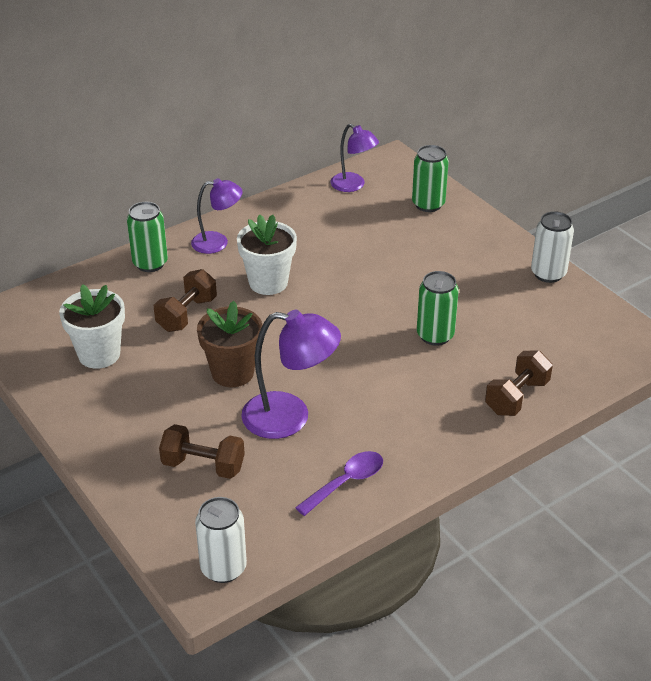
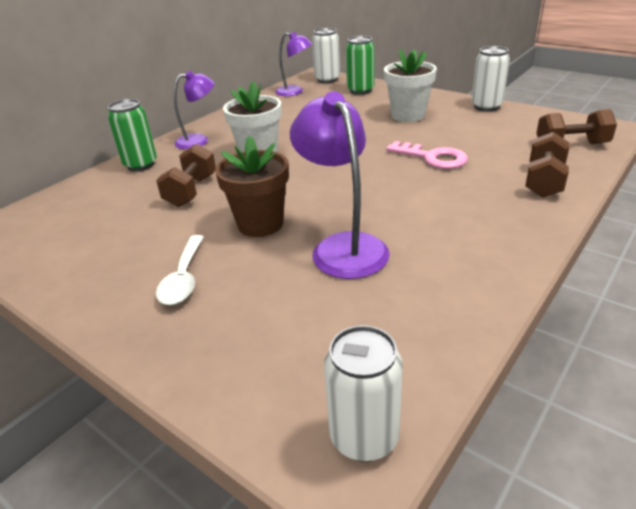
camera: 15 degrees left, 5 degrees down
(99, 354) = (108, 241): white flower pot -> white flower pot (408, 115)
(150, 412) = (183, 278): none -> white spoon
(203, 465) = (271, 316): brown dumbbell -> brown dumbbell (571, 145)
(290, 417) = (343, 246): purple lamp -> purple lamp turned 105 degrees counterclockwise
(346, 482) = (446, 290): purple spoon -> none
(402, 172) = (327, 79): none -> white can
(435, 335) = (432, 158): green can -> pink key

